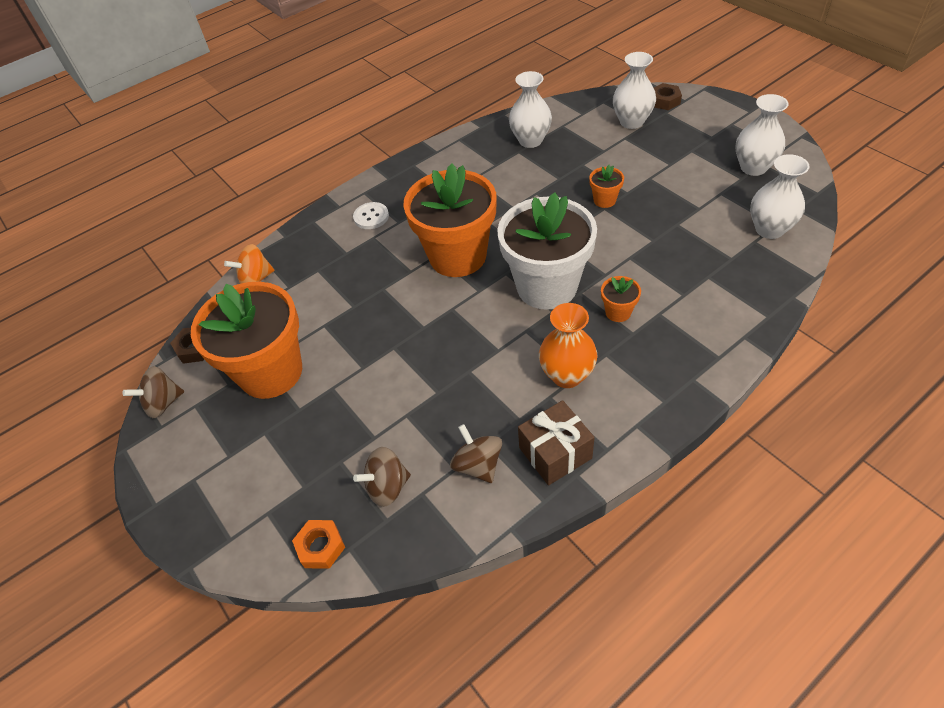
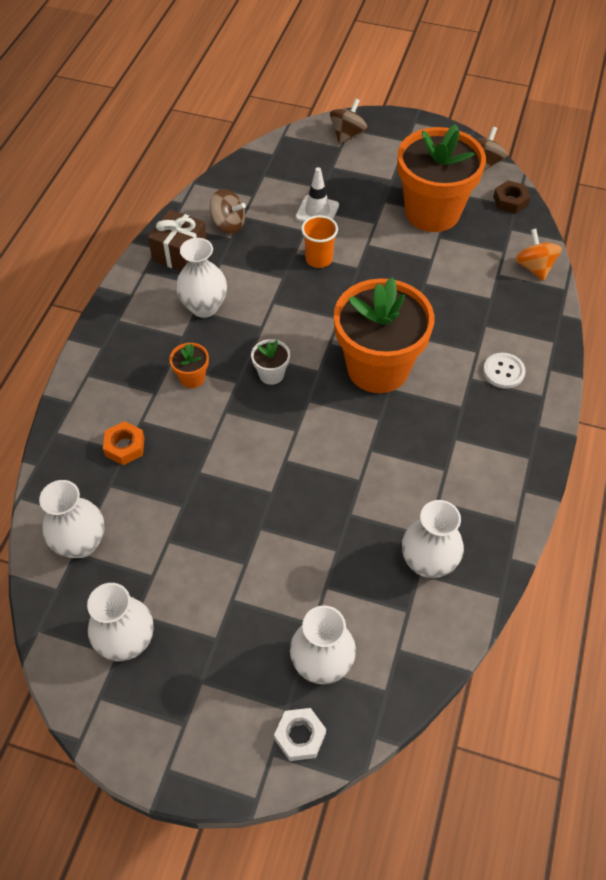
camera: 140 degrees right, 5 degrees up
(256, 279) = (534, 267): orange spinning top -> orange spinning top turned 45 degrees counterclockwise
(320, 547) = (291, 148): orange nut -> orange nut (125, 446)
(373, 432) = (317, 211): none -> white traffic cone
(387, 487) = (278, 189): brown spinning top -> brown spinning top (347, 135)
(420, 374) = (319, 259): none -> orange cup
(546, 286) = (271, 374): white flower pot -> white flower pot, size x0.40
(567, 375) = (204, 307): orange vase -> white vase
(604, 200) = (278, 504): orange flower pot -> none
(664, 101) = (300, 736): brown nut -> white nut

